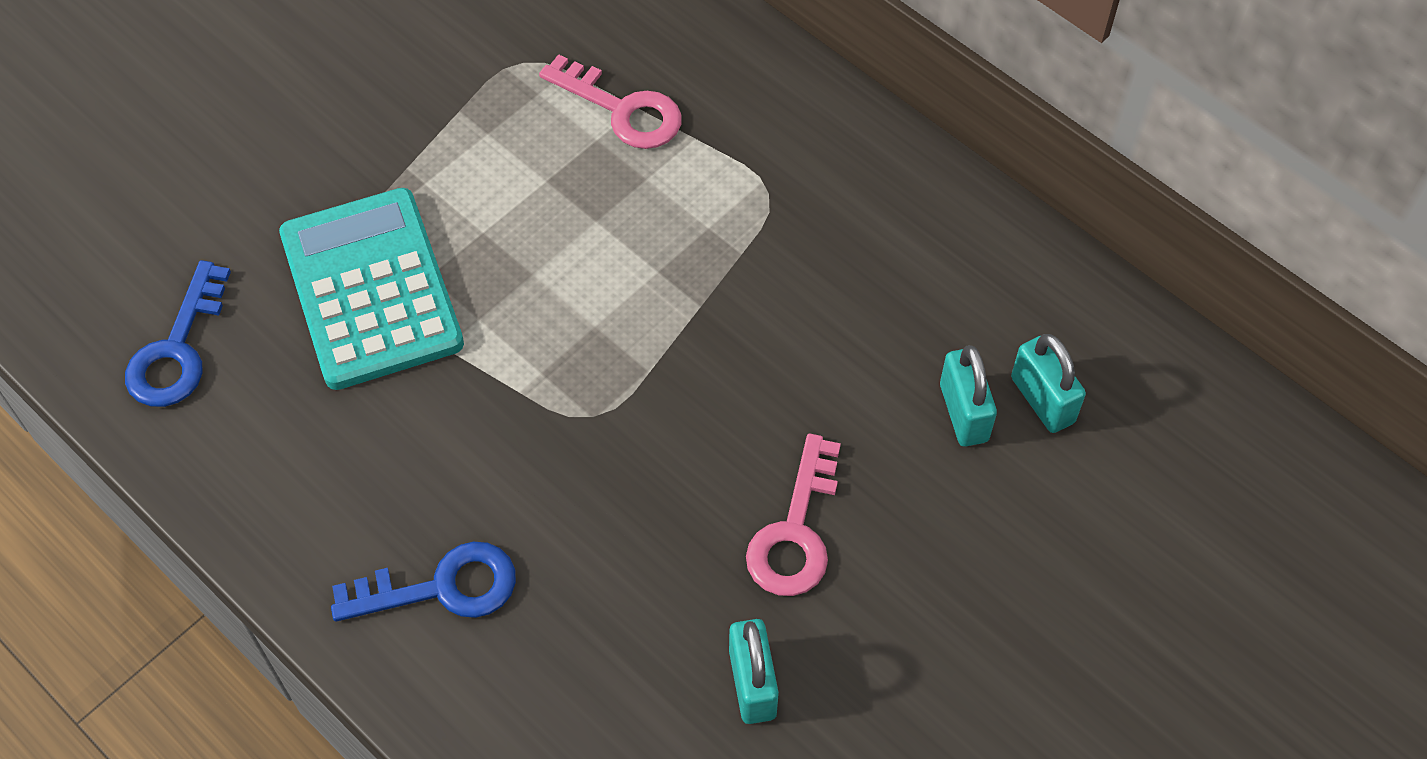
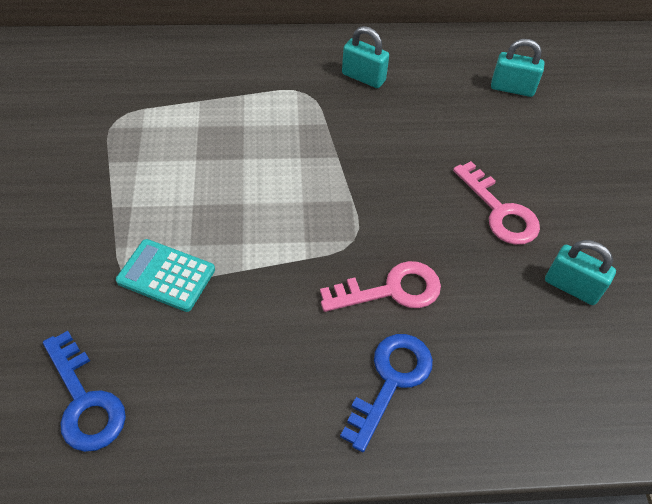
camera: 50 degrees left, 5 degrees down
(371, 289) = (166, 275): turquoise calculator -> turquoise calculator, size x0.56
(622, 109) = (194, 106): pink key -> pink key (391, 290)
(964, 413) = (493, 114): turquoise padlock -> turquoise padlock (363, 77)

